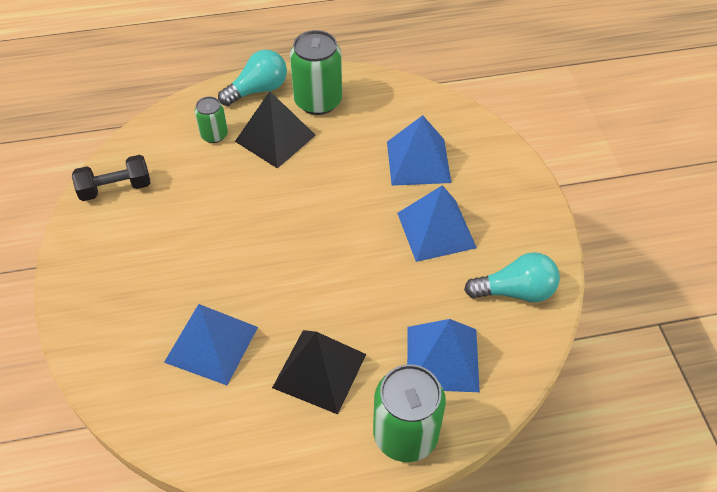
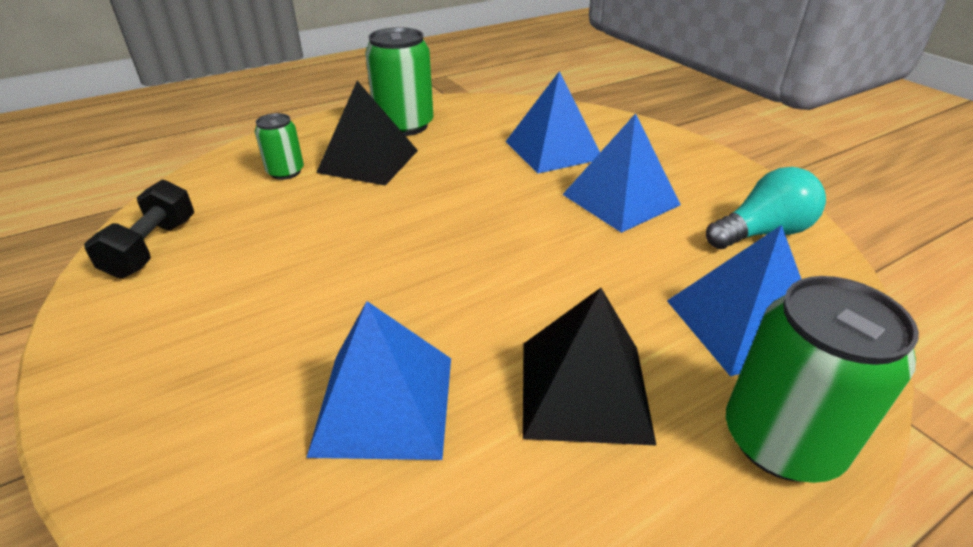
camera: 20 degrees left, 15 degrees down
(115, 188) = (152, 248): black dumbbell -> black dumbbell turned 45 degrees counterclockwise
(258, 90) = (326, 128): turquoise light bulb -> none

